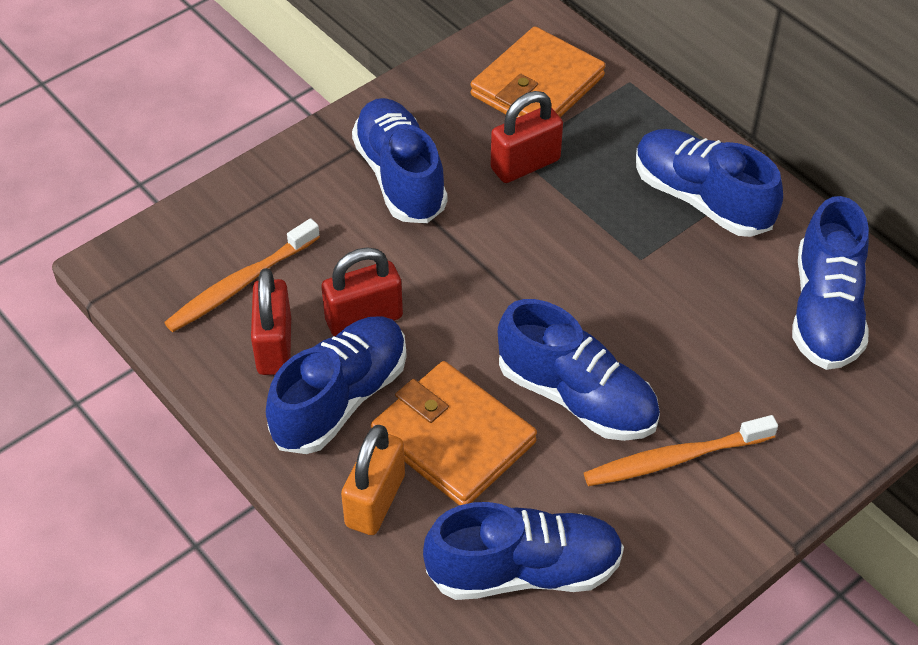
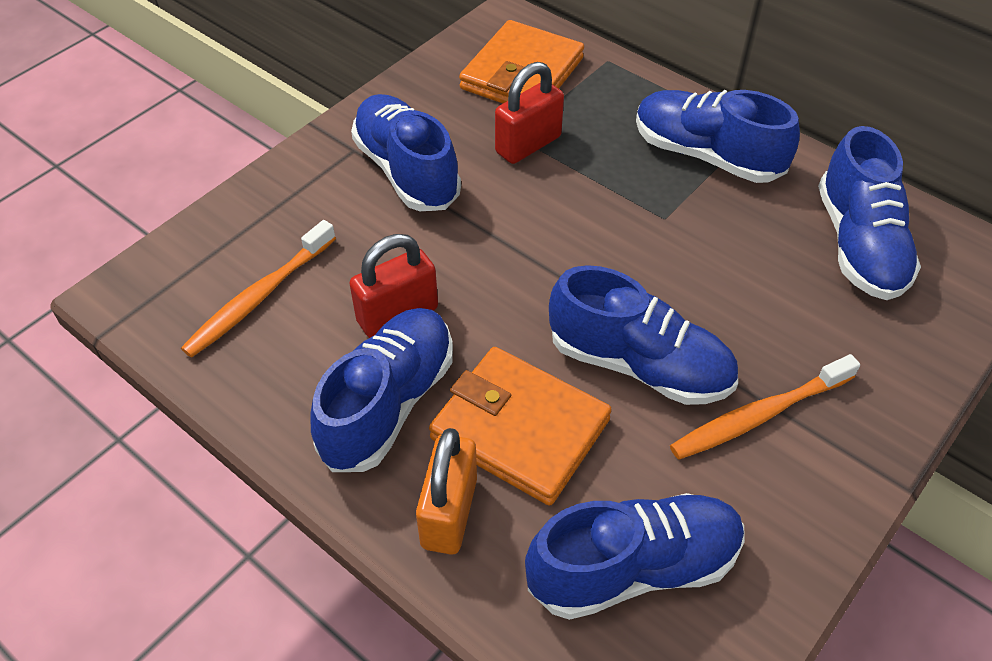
camera: 10 degrees left, 0 degrees up
(274, 346) = (306, 357): red padlock -> none

